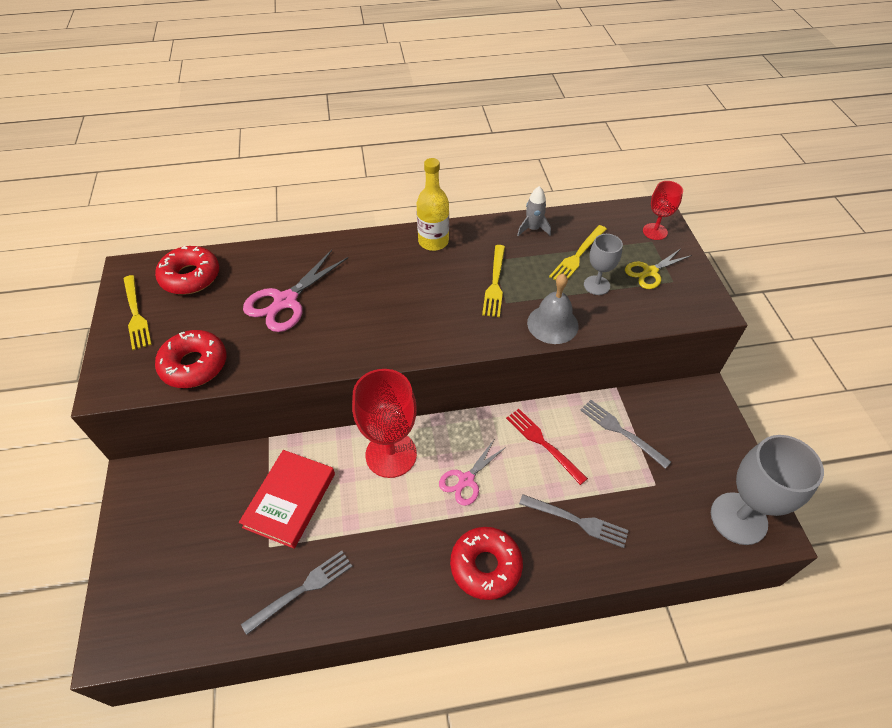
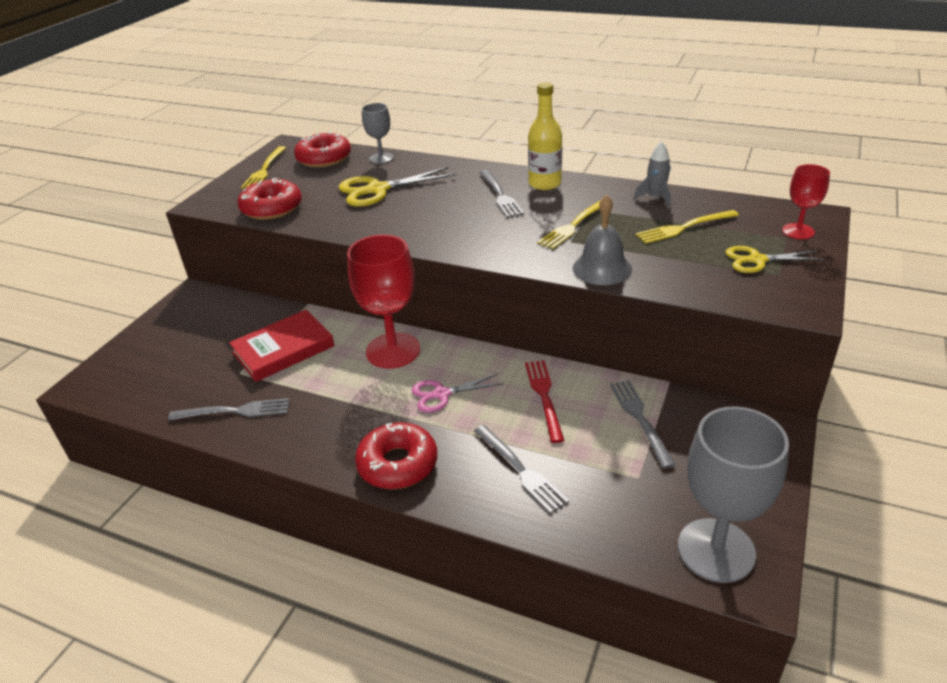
camera: 35 degrees right, 15 degrees down
(285, 301) = (377, 190): pink scissors -> yellow scissors
(407, 269) = (500, 195): none -> grey fork
(596, 285) = (682, 254): grey goblet -> grey goblet (381, 158)

